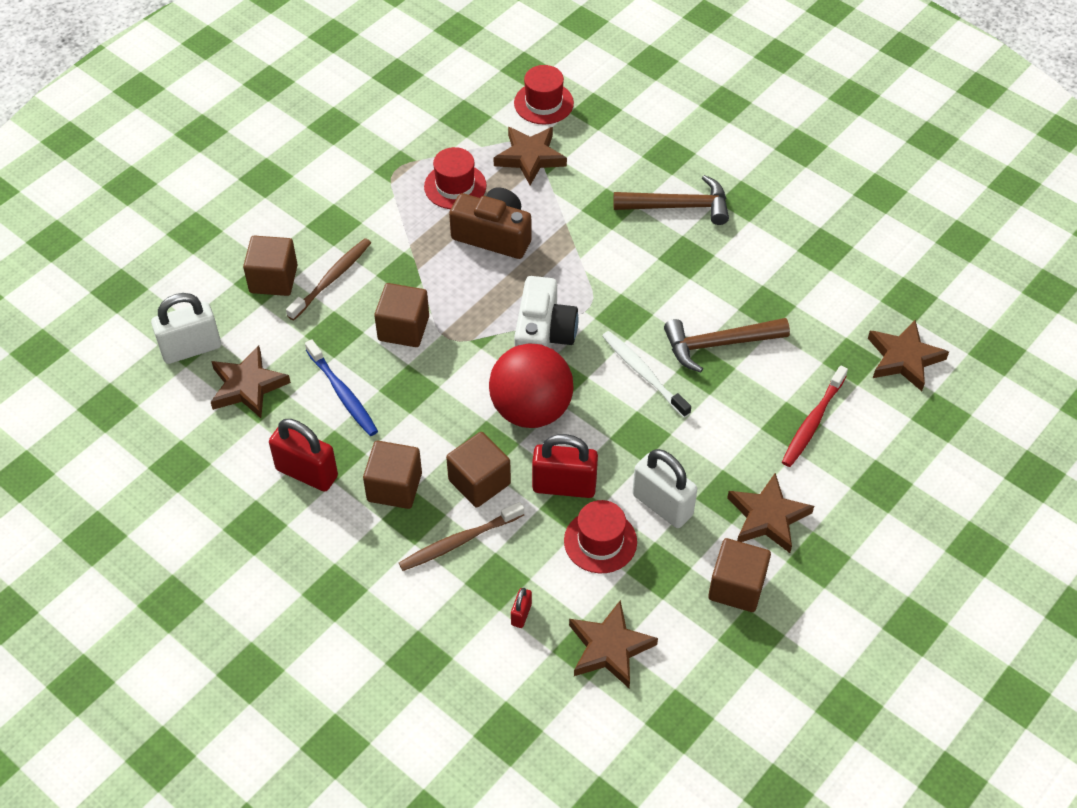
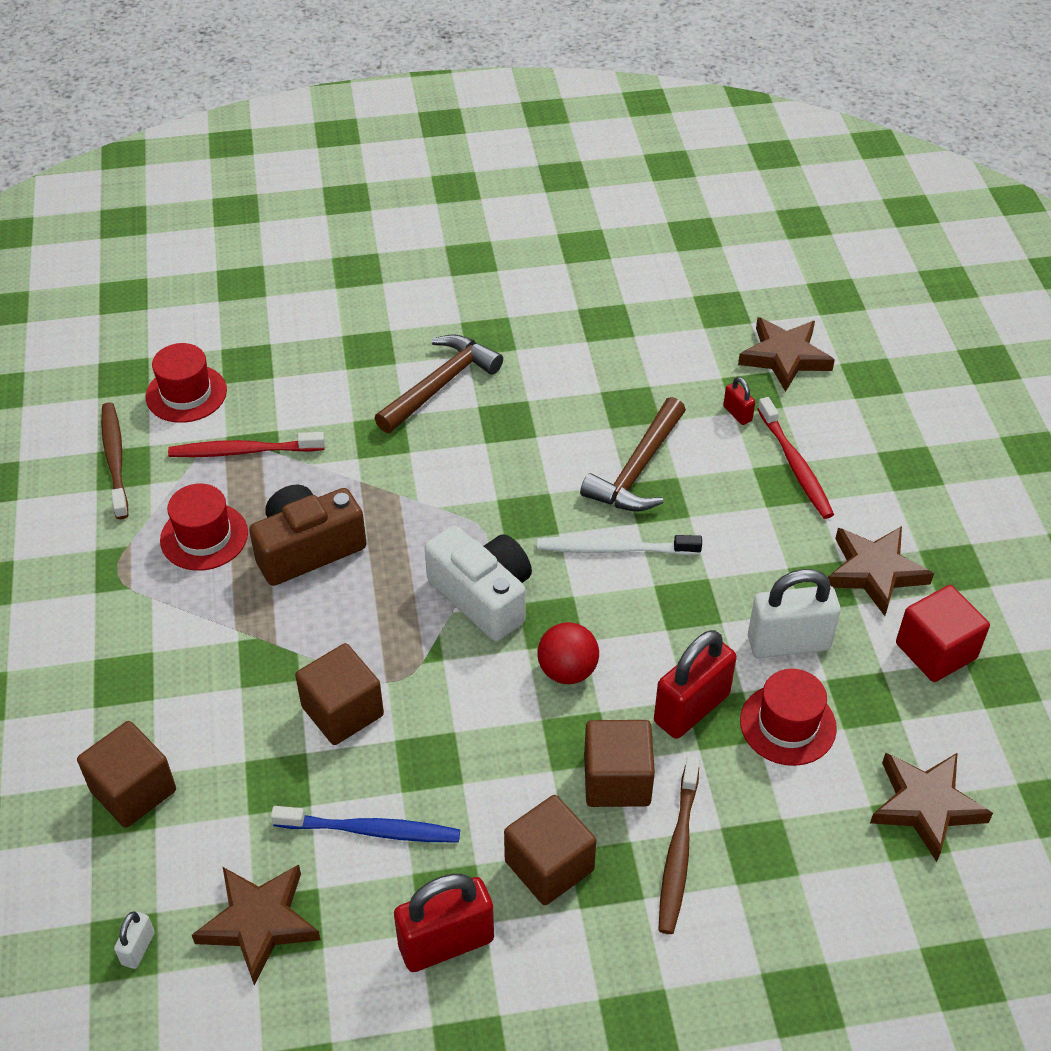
camera: 50 degrees left, 5 degrees down
(191, 348) = (138, 948): white padlock -> white padlock, size x0.47
(332, 278) = (198, 732): brown toothbrush -> brown toothbrush (115, 459)
(521, 614) = (821, 857): red padlock -> red padlock (737, 414)
(530, 157) = (242, 451): brown star -> red toothbrush
(531, 409) = (567, 670): red ball -> red ball, size x0.55
(736, 587) = (935, 651): brown cube -> red cube

